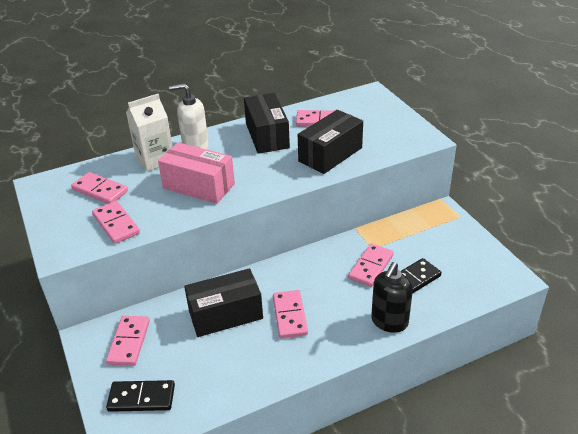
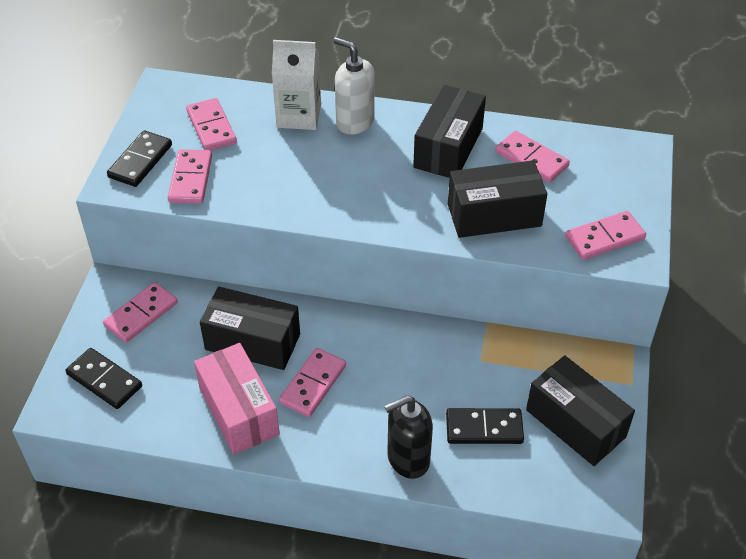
camera: 35 degrees right, 10 degrees up
(66, 231) = (140, 161): none -> black domino
(199, 186) = (310, 177): pink box -> pink box (239, 411)
(371, 267) = (454, 382): pink domino -> pink domino (604, 238)
(455, 250) = (575, 423): none -> black box

